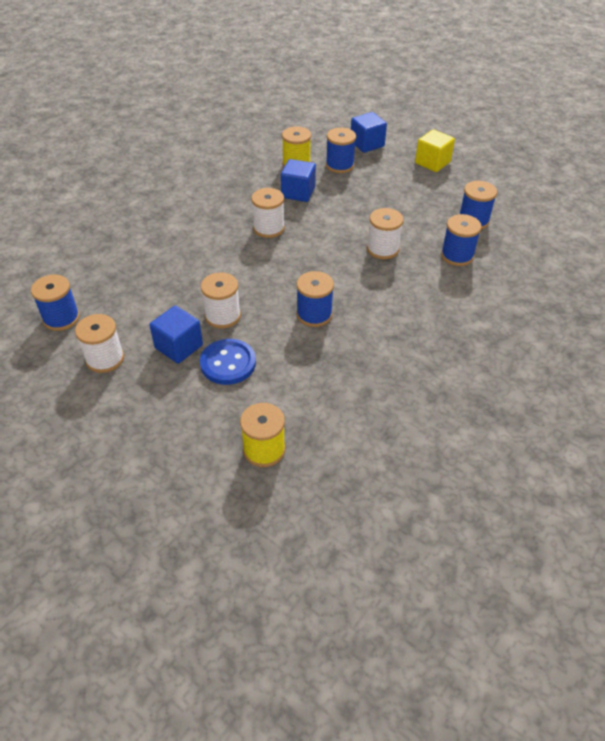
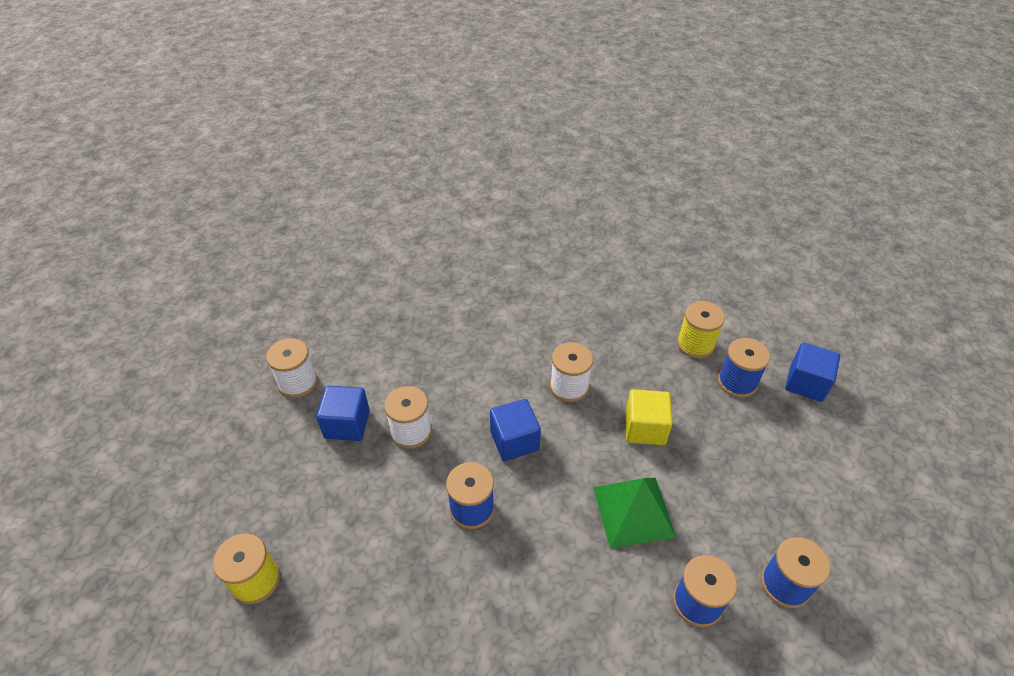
camera: 55 degrees right, 0 degrees up
(61, 318) = (326, 322): blue spool -> none
(228, 363) = (351, 477): blue button -> none
(298, 192) = (650, 375): blue cube -> blue cube (514, 441)
(382, 249) = (633, 511): white spool -> green pyramid
(432, 162) = (850, 470): yellow cube -> yellow cube (645, 428)

